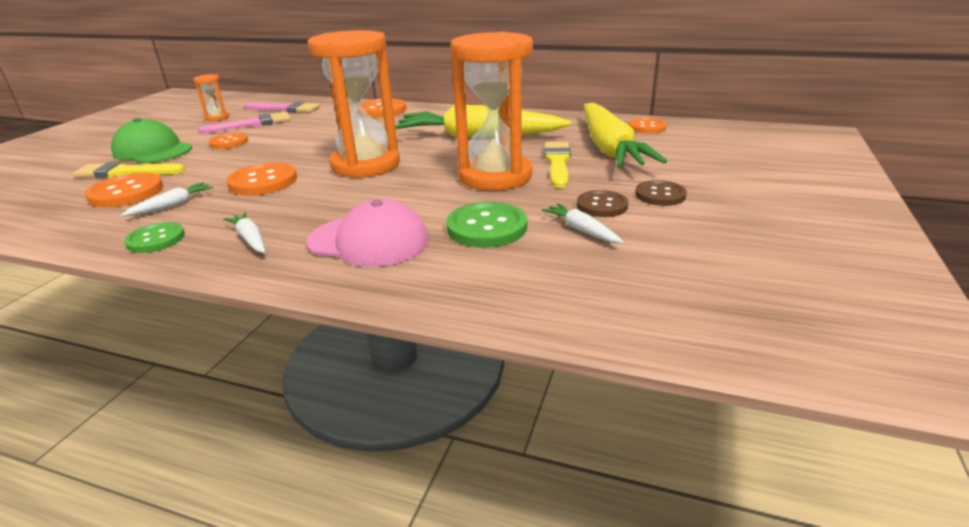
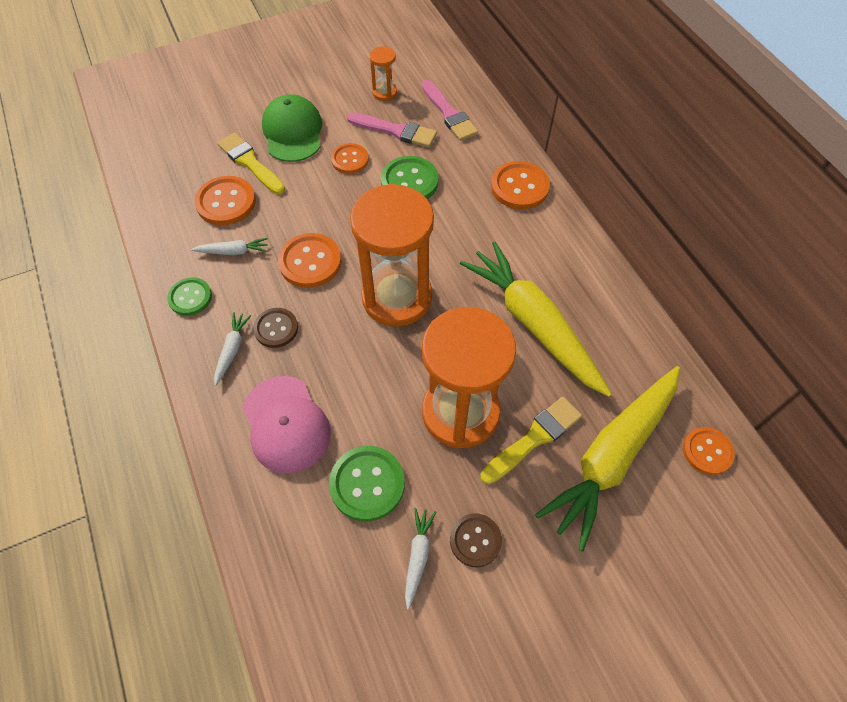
camera: 45 degrees right, 30 degrees up
(296, 133) = (409, 182): none -> green button
(660, 195) = (538, 574): brown button -> brown button (276, 328)

